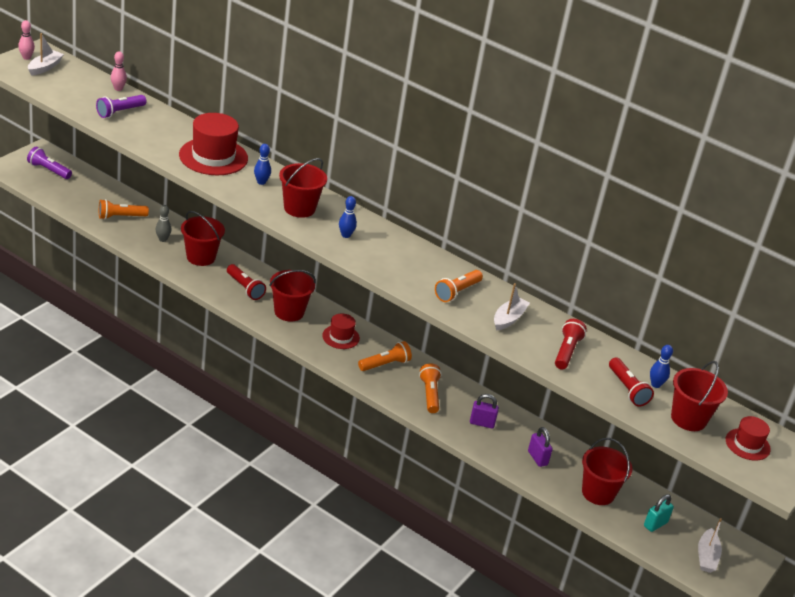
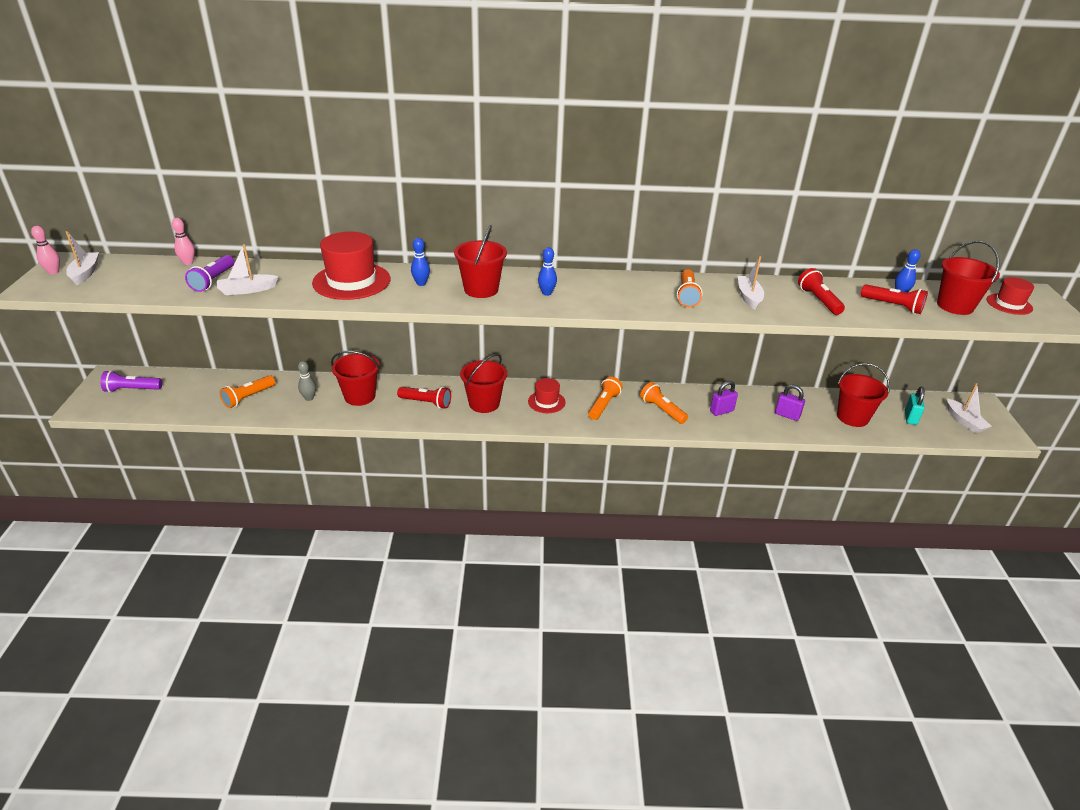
camera: 30 degrees left, 0 degrees up
(134, 130) = (247, 290): none -> white boat

